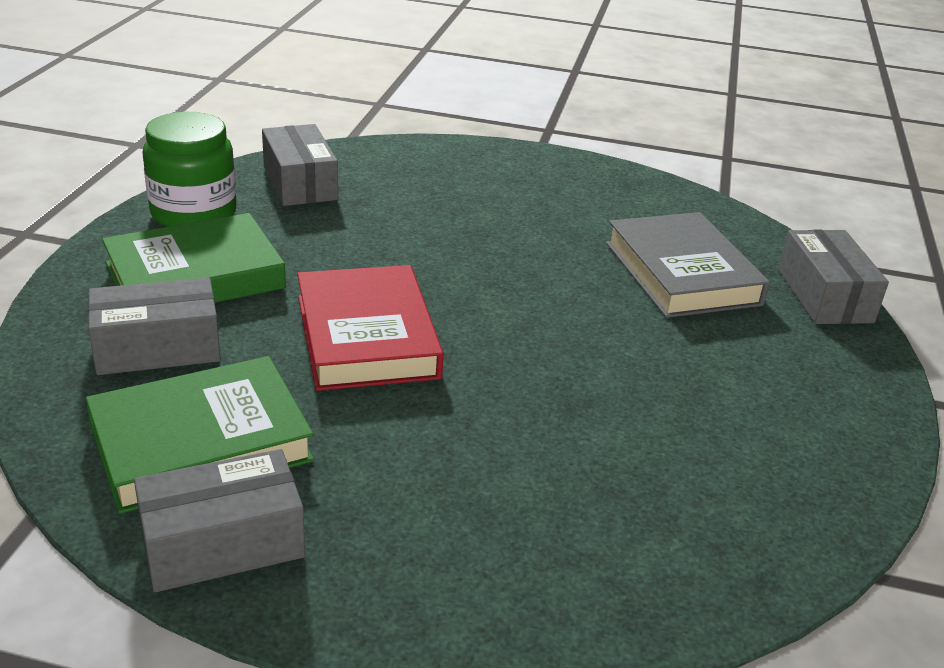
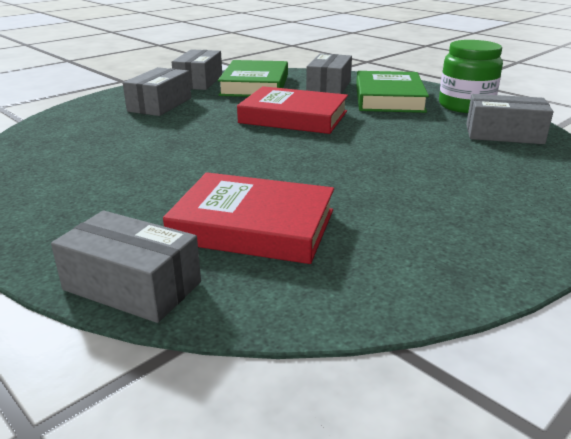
camera: 125 degrees right, 5 degrees down
(431, 514) = (160, 105): none -> grey box
(681, 273) = (253, 226): grey book -> red book

